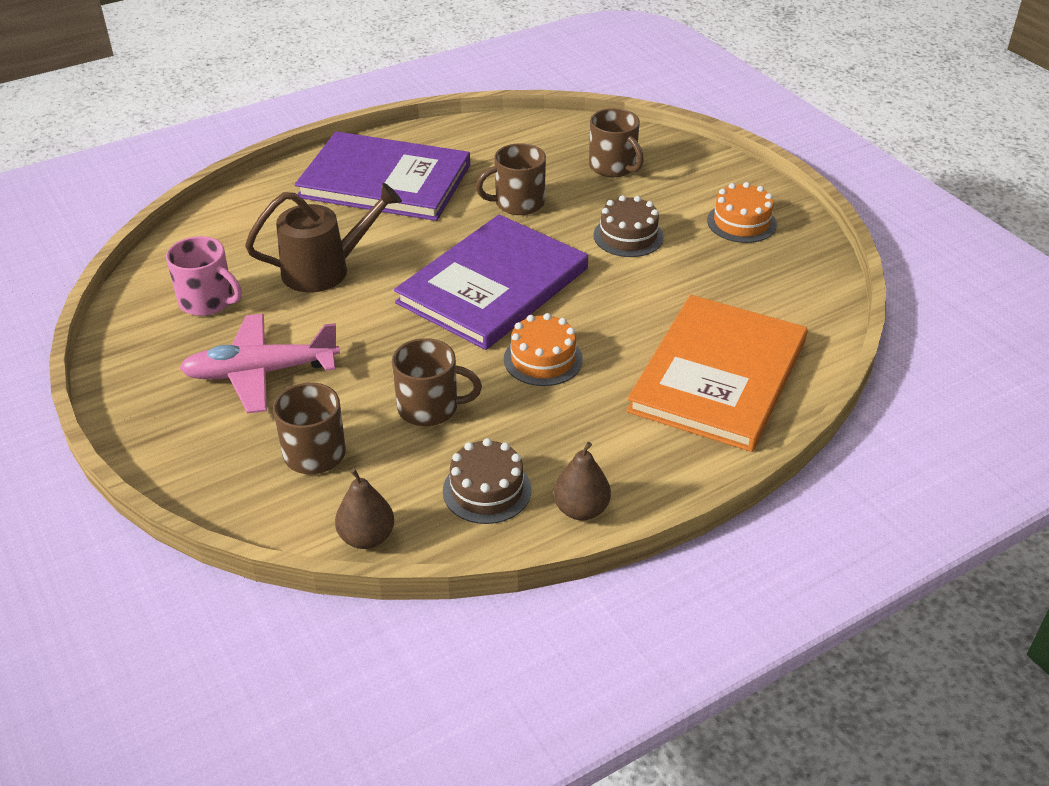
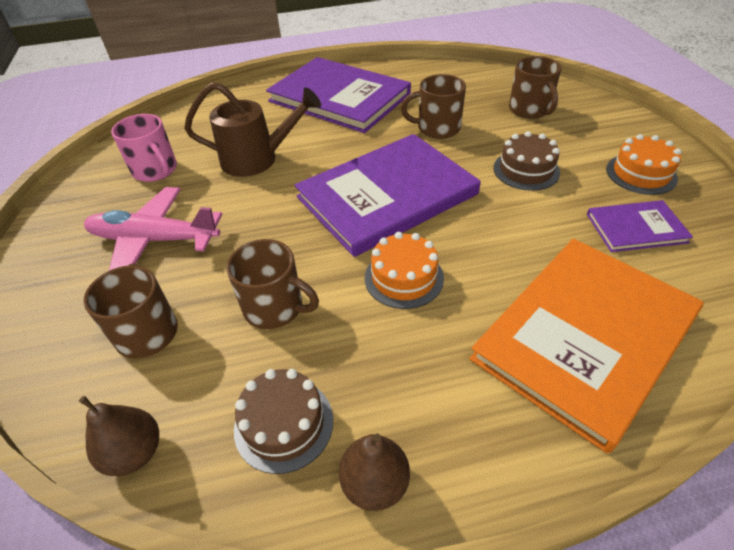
camera: 20 degrees right, 5 degrees up
(745, 277) = (636, 228): none -> purple book

